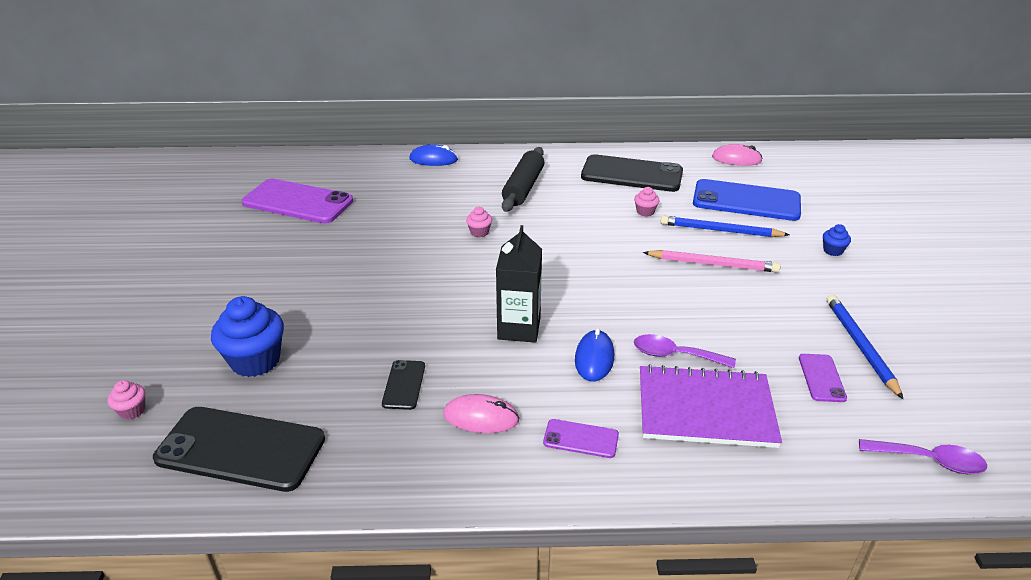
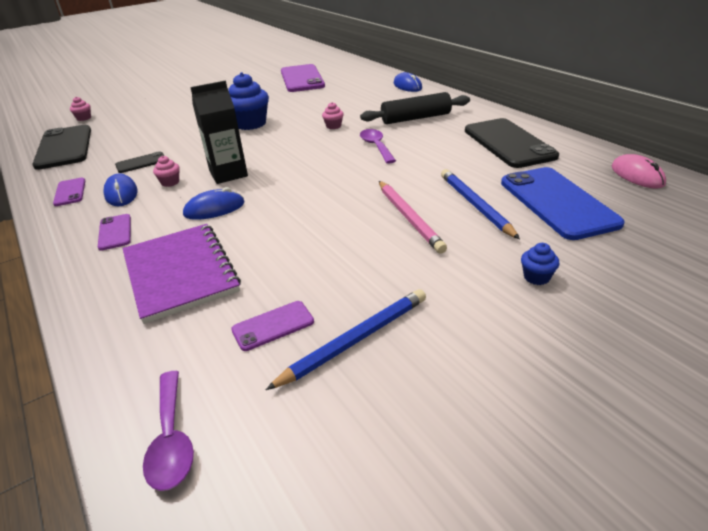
camera: 60 degrees right, 0 degrees up
(255, 361) = (139, 124): blue cupcake -> blue cupcake (250, 124)
(424, 462) = (70, 192): none -> purple phone
(481, 417) = (121, 193): pink mouse -> blue mouse
(645, 212) = (453, 166): pink cupcake -> pink cupcake (170, 182)
(675, 355) = (246, 239): purple spoon -> purple spoon (376, 146)

